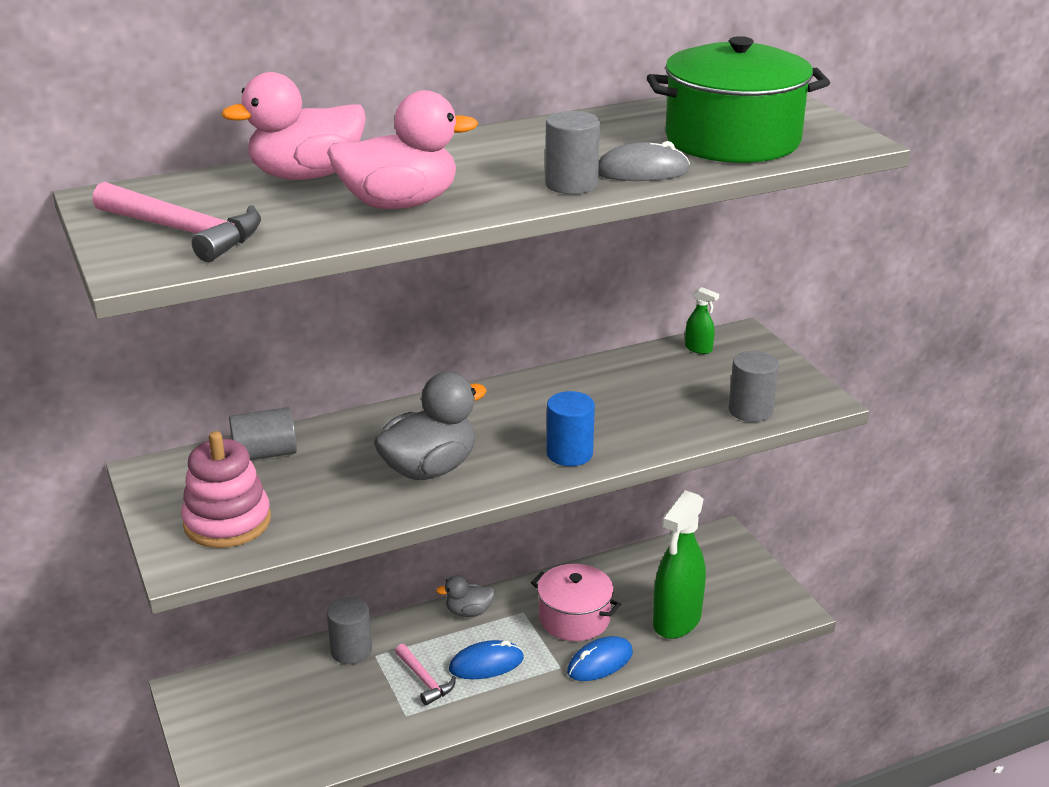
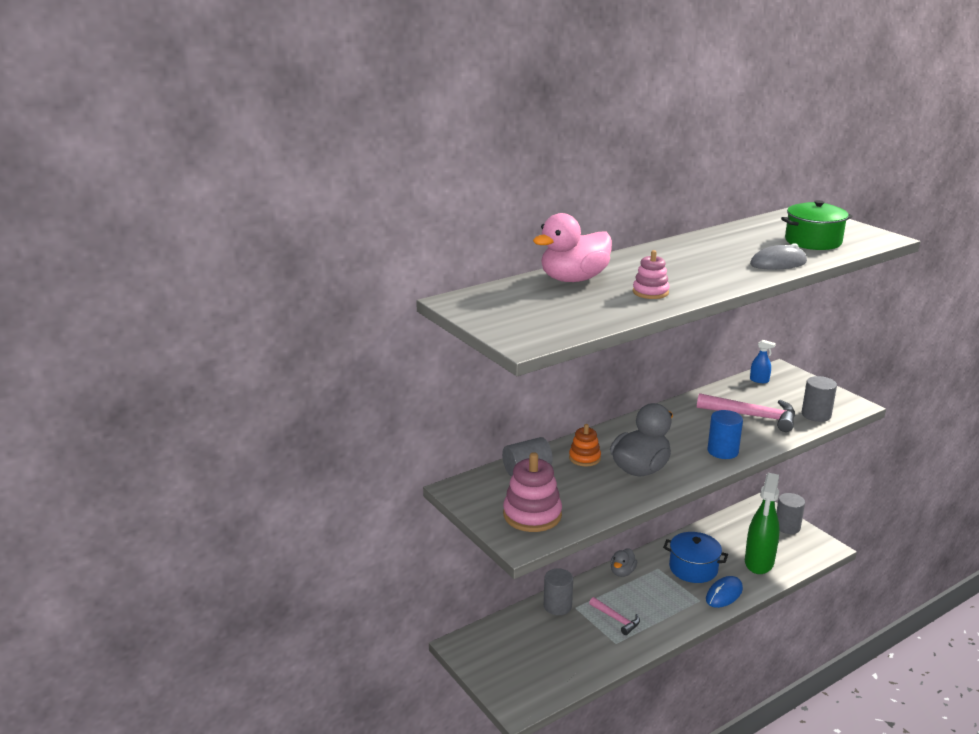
camera: 10 degrees left, 5 degrees down
(185, 232) = (532, 318): pink hammer -> pink hammer (753, 416)
(359, 444) = (584, 458): none -> orange stacking toy
(399, 204) = (650, 292): pink duck -> pink stacking toy
(468, 612) = (622, 572): grey duck -> grey duck turned 45 degrees counterclockwise
(486, 664) = (651, 604): blue mouse -> none
(571, 184) = (743, 273): grey cylinder -> grey cylinder (787, 527)
(574, 618) = (693, 568): pink pot -> blue pot
(698, 349) = (759, 380): green spray bottle -> blue spray bottle
(732, 140) = (813, 241): green pot -> green pot, size x0.65

